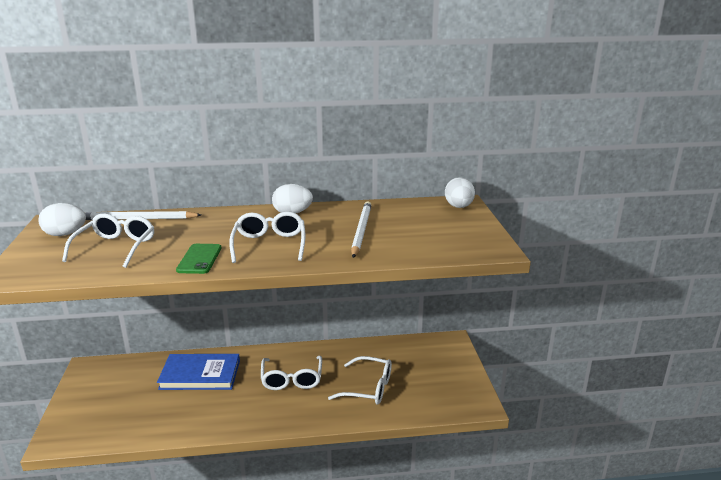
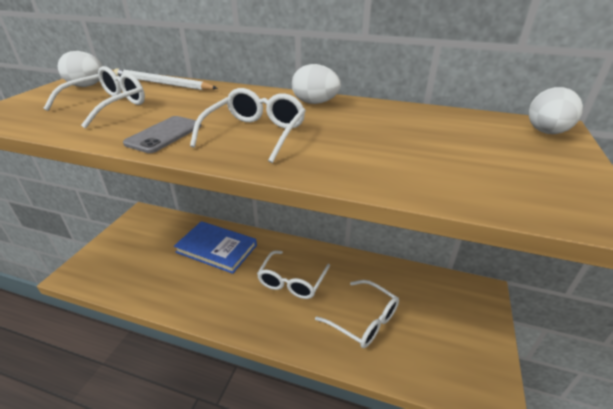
camera: 25 degrees right, 10 degrees up
(199, 259) = (164, 134): green phone -> grey phone
(361, 231) = (383, 139): white pencil -> none

